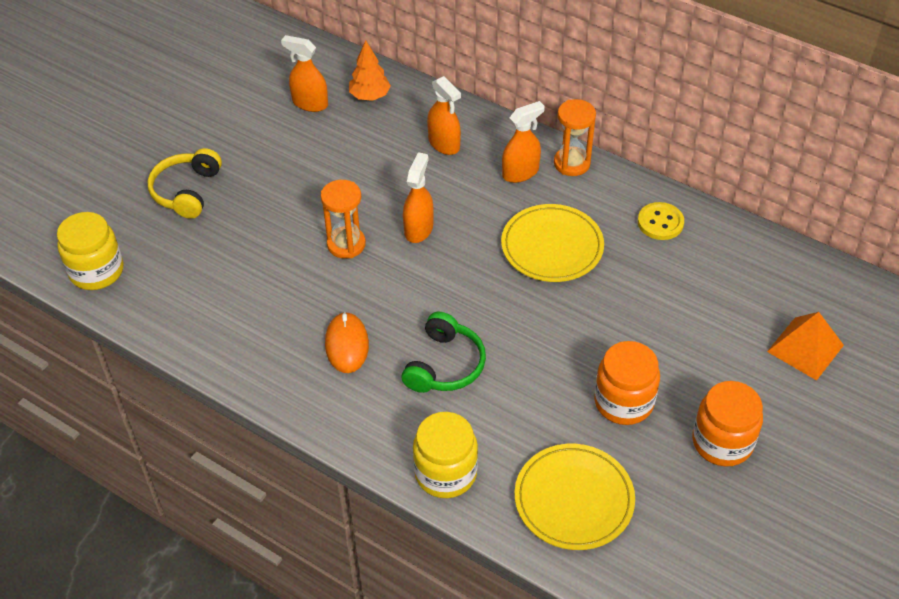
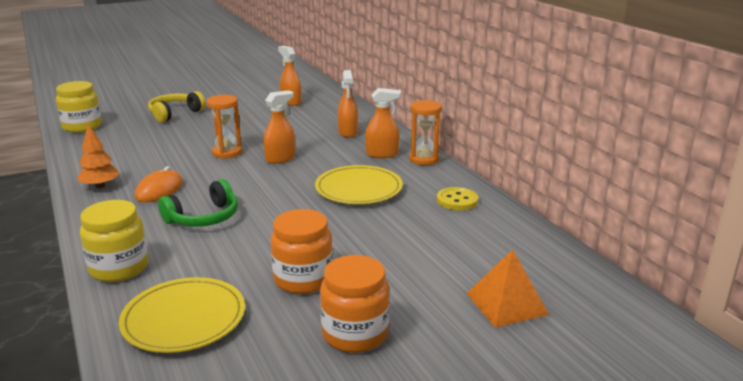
camera: 30 degrees right, 25 degrees down
(370, 96) = (329, 107): orange tree -> orange tree (100, 186)

